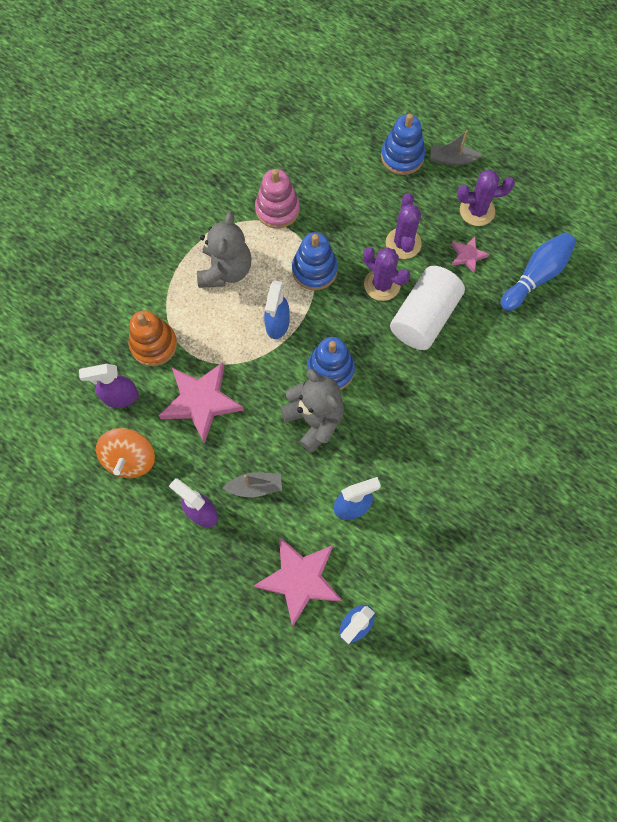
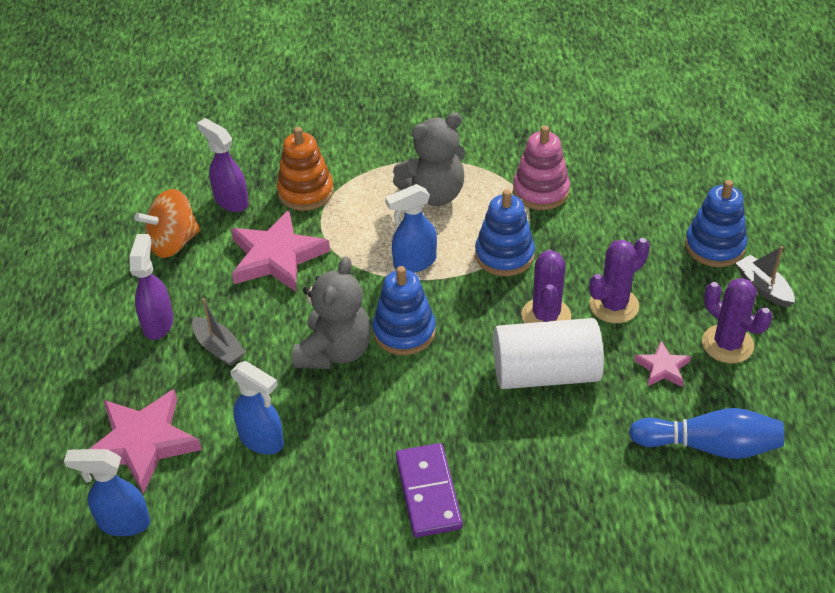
camera: 55 degrees right, 25 degrees down
(460, 439) = (428, 492): none -> purple domino

